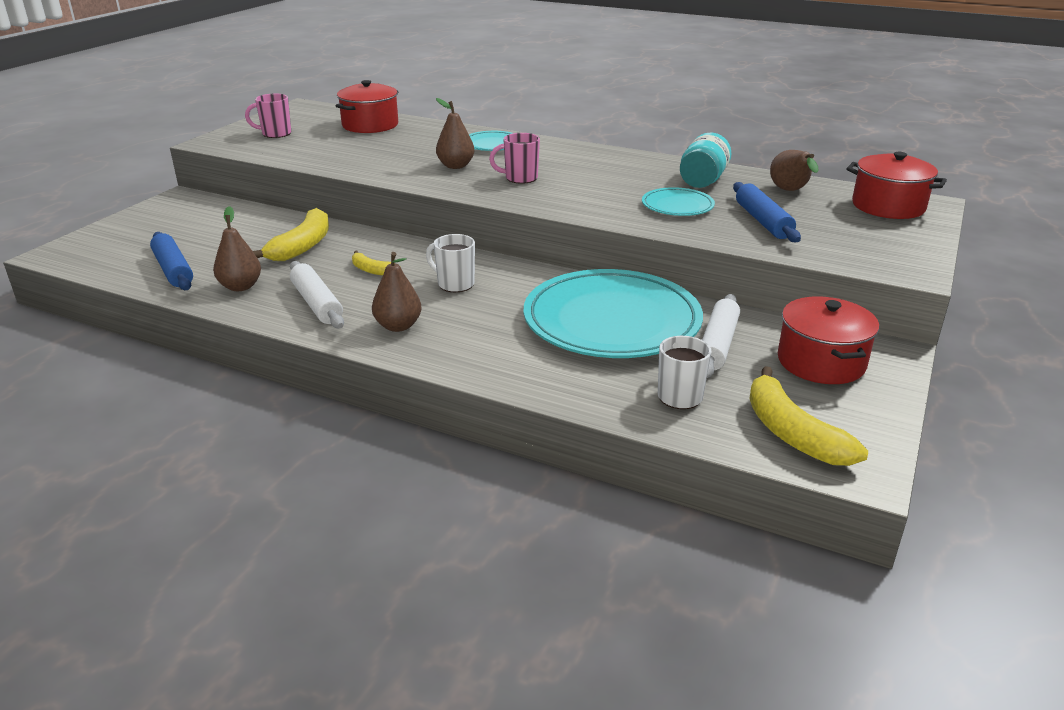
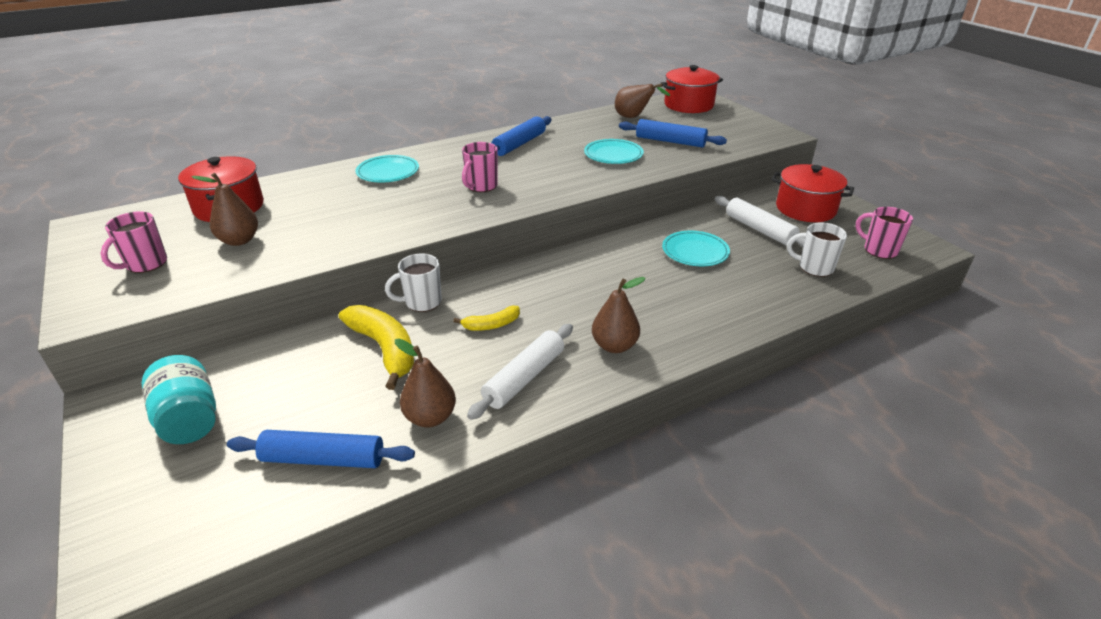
camera: 55 degrees left, 5 degrees up
(317, 303) = (524, 378): white rolling pin -> white rolling pin turned 60 degrees counterclockwise
(454, 284) = (567, 293): white mug -> white mug (422, 302)
(455, 166) = (411, 202): brown pear -> brown pear (239, 240)
(612, 321) = (695, 252): turquoise plate -> turquoise plate, size x0.46
(627, 167) = (519, 144): none -> blue rolling pin
(703, 181) = (581, 132): turquoise jar -> turquoise jar (189, 419)
(792, 433) = (879, 250): yellow banana -> pink mug

